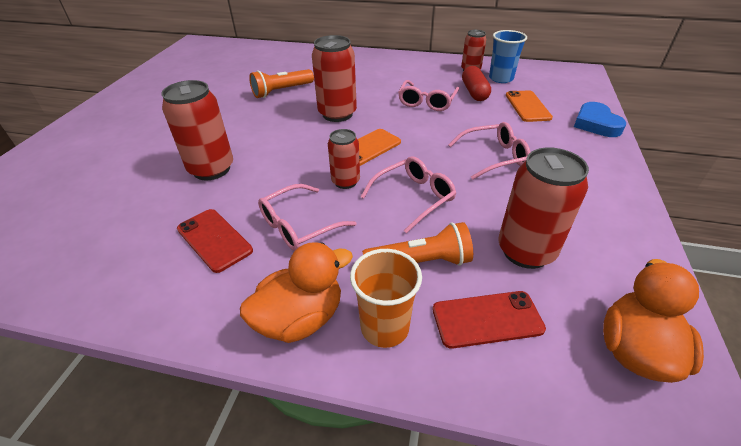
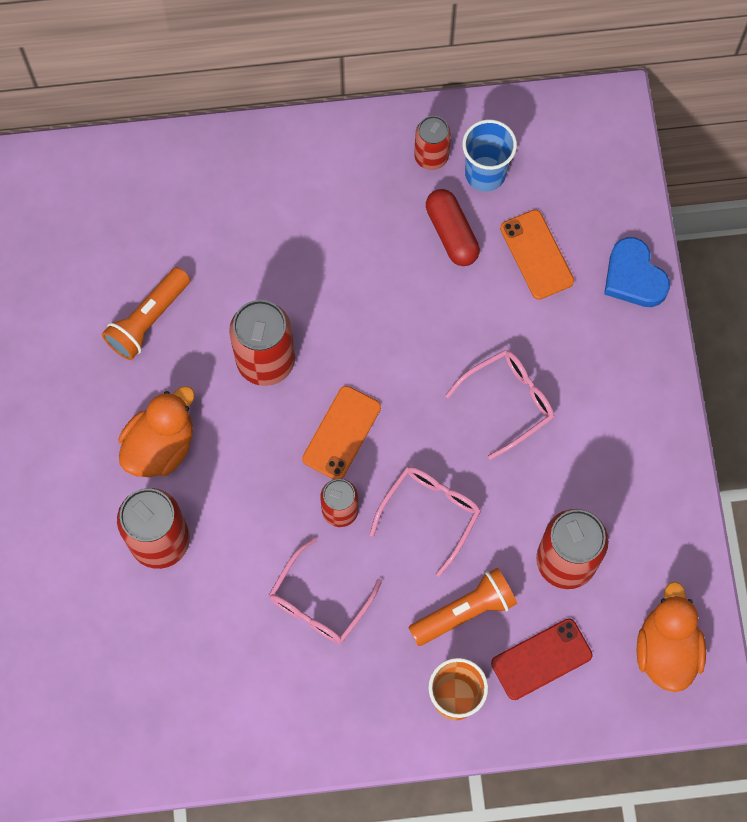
camera: 20 degrees left, 30 degrees up
(214, 239) = (239, 651): red phone -> none
(300, 318) = (376, 714): orange duck -> orange duck (160, 446)
(427, 102) = (387, 285): pink glasses -> none

